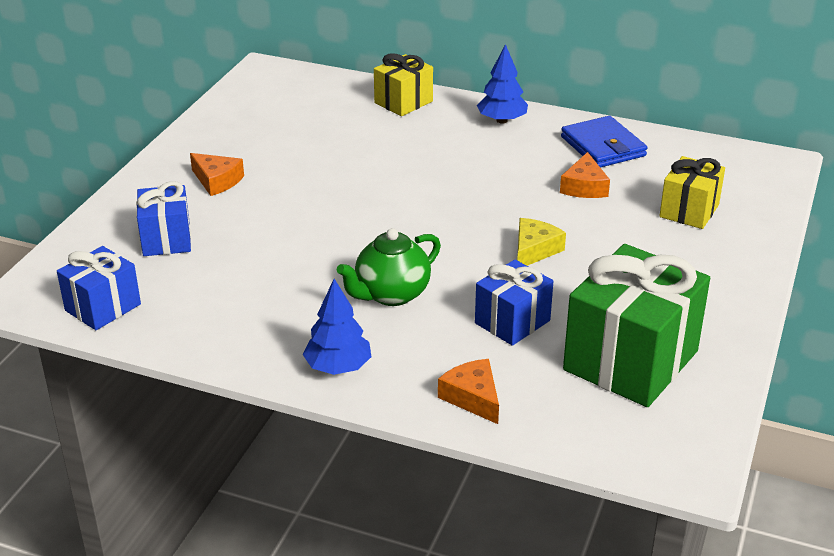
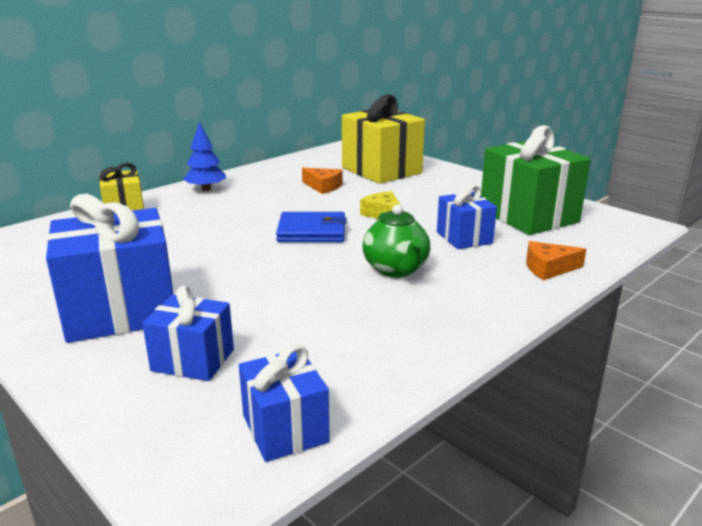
camera: 65 degrees left, 10 degrees down
(217, 181) = (120, 311): orange cheese -> blue gift
(338, 367) = (484, 310): blue tree -> none
(603, 146) = (282, 172): blue wallet -> blue wallet (312, 231)
(689, 211) = (381, 170): yellow gift -> yellow gift, size x1.80

